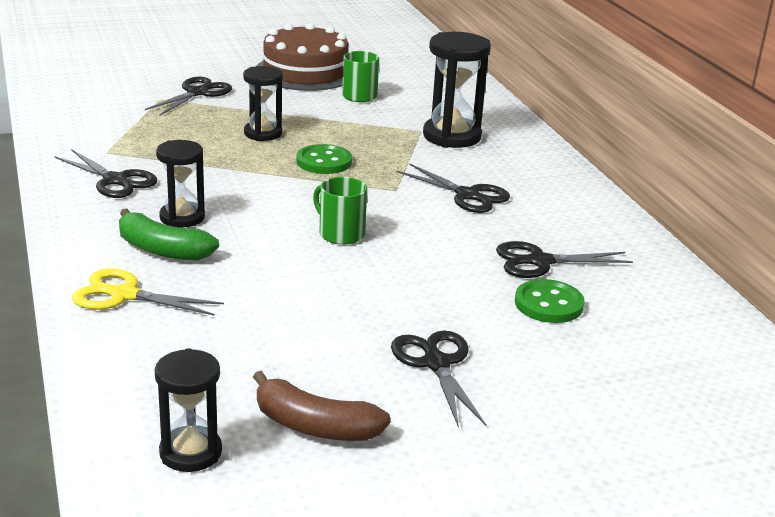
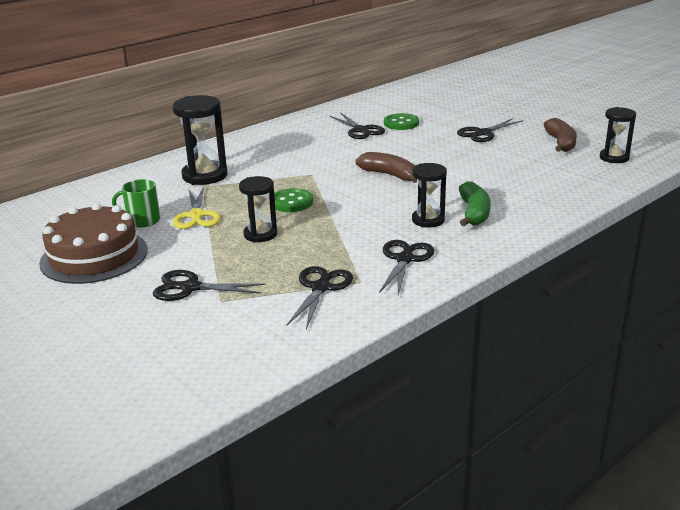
camera: 110 degrees left, 0 degrees up
(124, 295) = (533, 206): yellow scissors -> yellow scissors (196, 215)
(340, 234) = (389, 175): green mug -> brown banana
(467, 195) = (298, 156): black scissors -> black scissors (321, 288)

